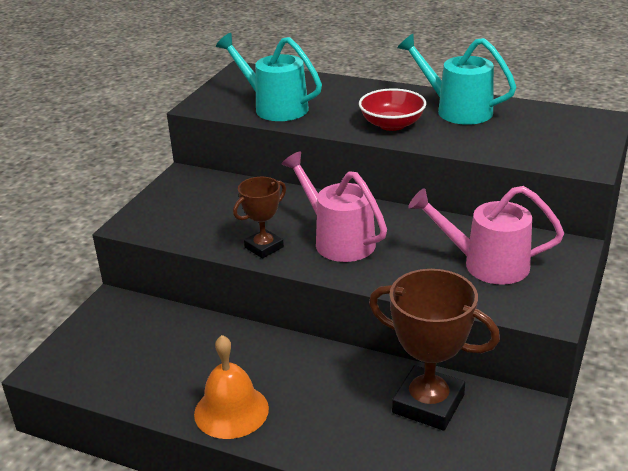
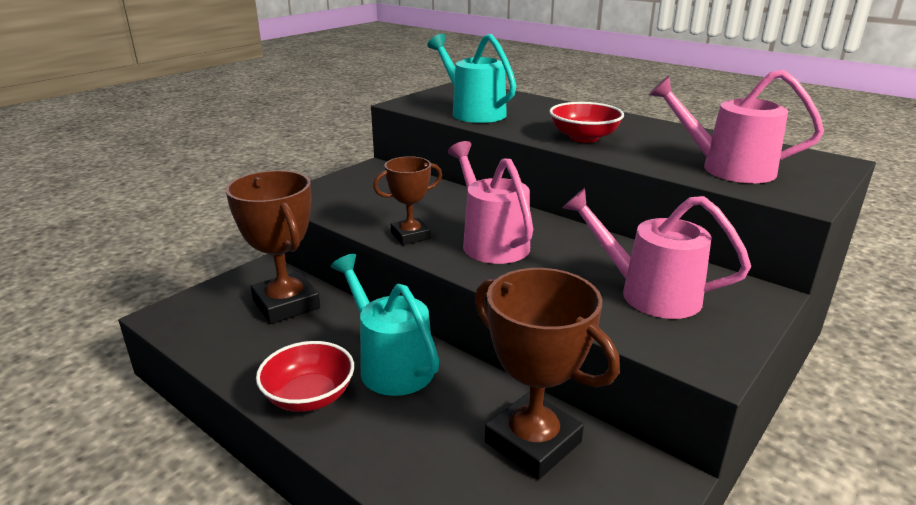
camera: 15 degrees right, 5 degrees down
(156, 332) = (286, 304): none -> brown trophy
(231, 411) = (309, 396): orange bell -> red bowl
(456, 110) = (661, 135): turquoise watering can -> turquoise watering can (390, 364)
(522, 141) = (726, 168): none -> pink watering can

